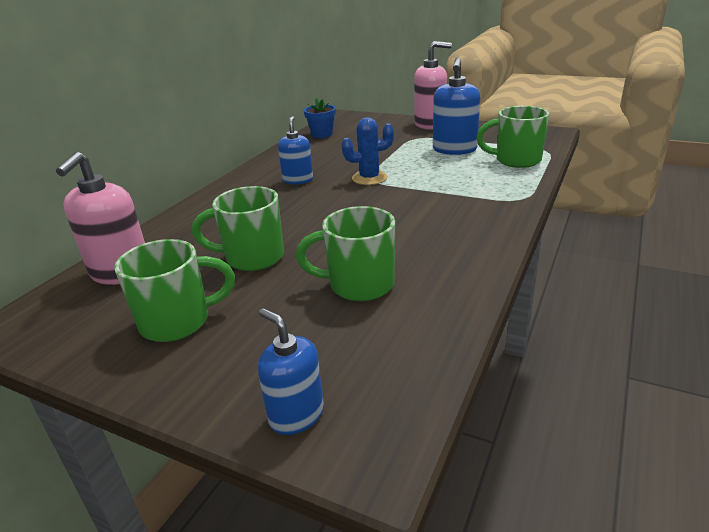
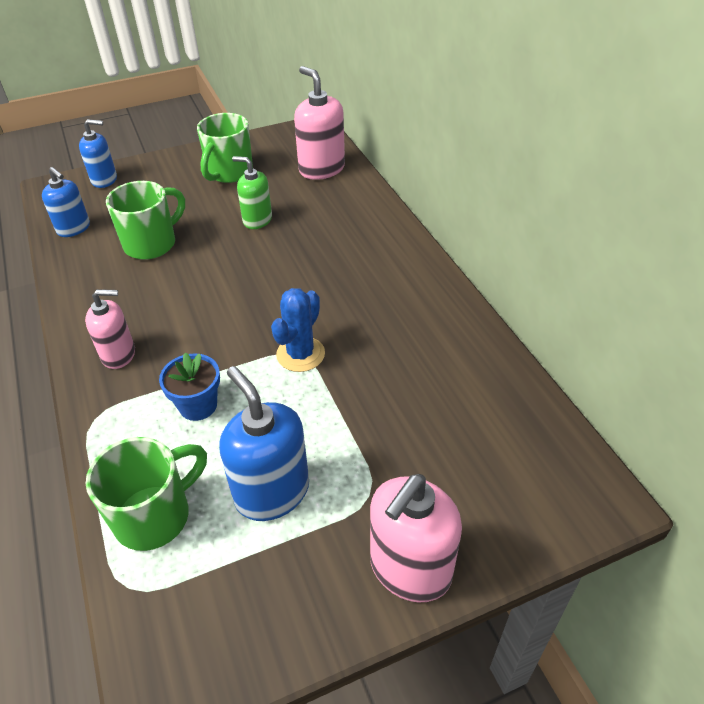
camera: 130 degrees right, 15 degrees up
(252, 257) = (257, 220): green mug -> green soap dispenser
(298, 180) = (370, 306): blue soap dispenser -> blue soap dispenser (74, 228)
(322, 134) = (515, 411): blue flower pot -> blue flower pot (198, 405)
(475, 220) = (119, 354): none -> pink soap dispenser

